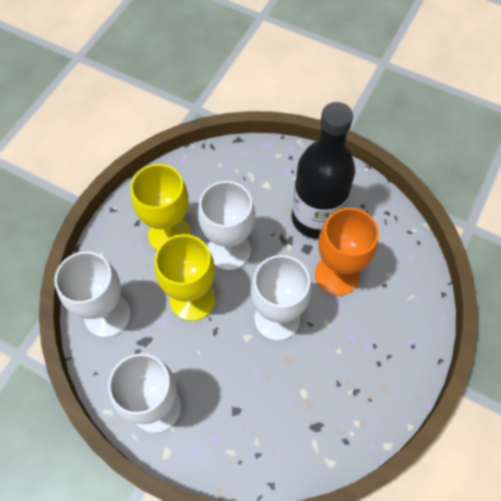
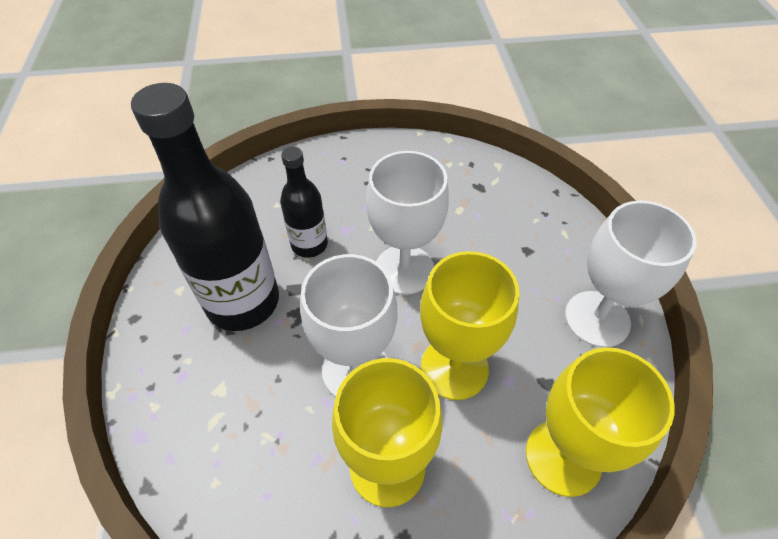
camera: 125 degrees left, 10 degrees down
(107, 315) = (563, 457): white goblet -> yellow goblet
(337, 275) = (309, 245): orange goblet -> black bottle

